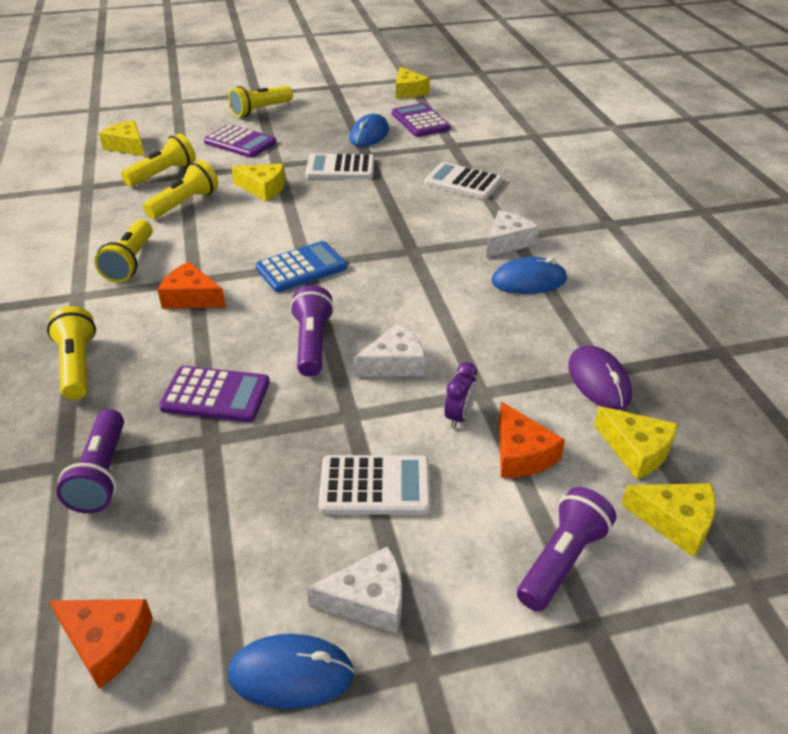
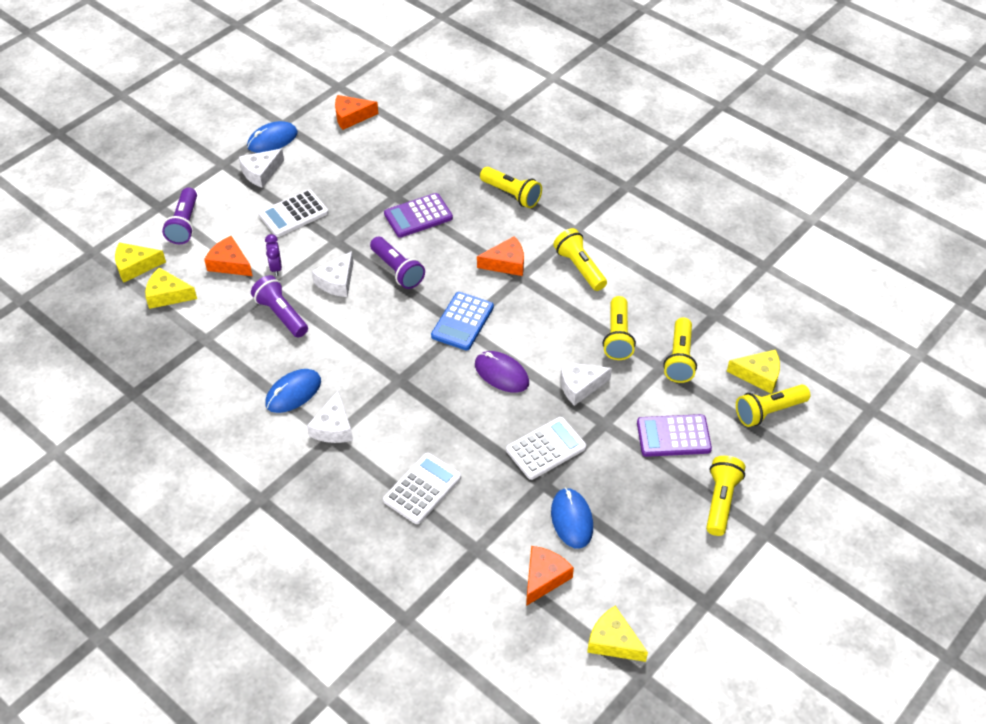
camera: 145 degrees right, 10 degrees up
(102, 474) = (427, 159): purple flashlight -> purple flashlight (281, 315)
(157, 130) = (769, 411): none -> yellow flashlight
(263, 188) = (580, 386): yellow cheese -> white cheese
(420, 121) = (544, 577): purple calculator -> orange cheese
(462, 182) = (422, 489): white calculator -> white calculator turned 45 degrees counterclockwise
(599, 381) = (206, 330): purple mouse -> purple mouse (501, 374)

